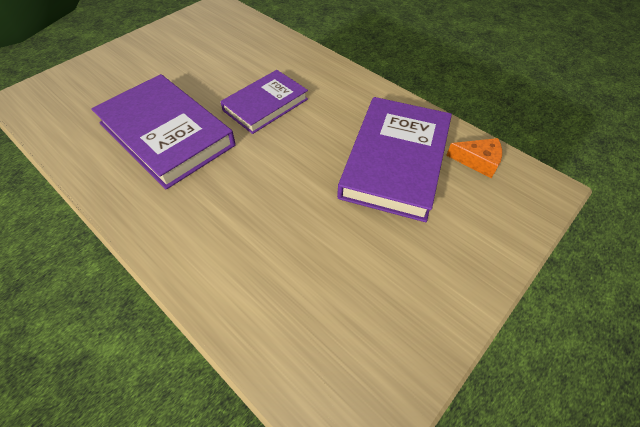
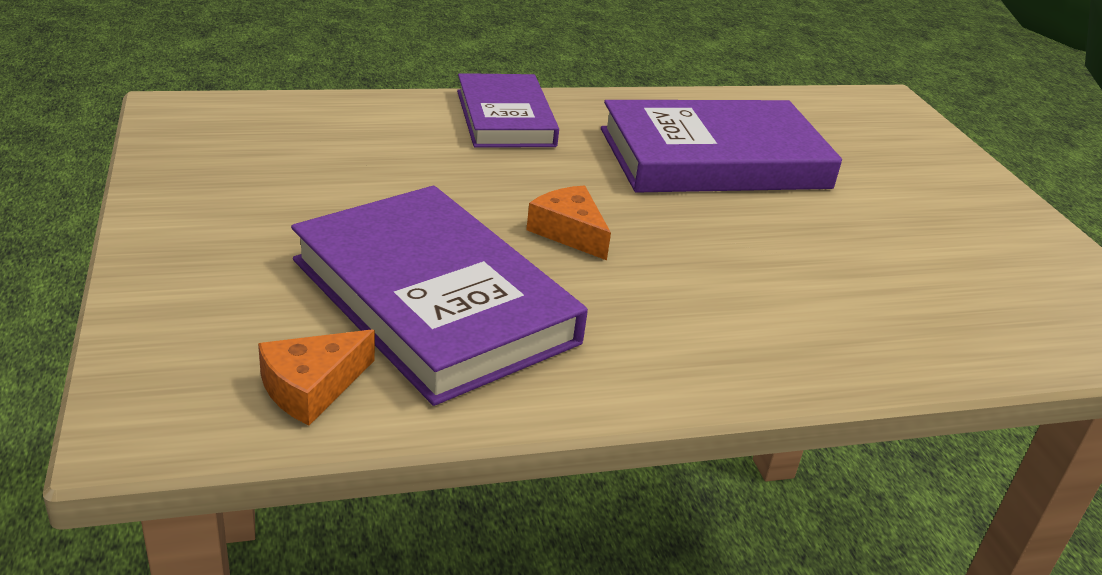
camera: 120 degrees right, 20 degrees down
(265, 105) = (713, 250): purple book -> purple book (505, 118)
(297, 149) = (569, 232): none -> orange cheese

